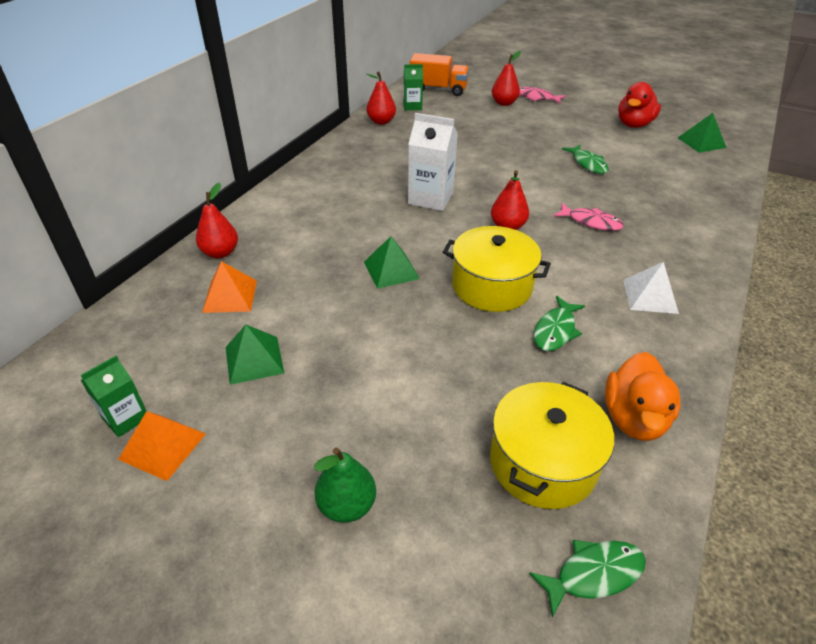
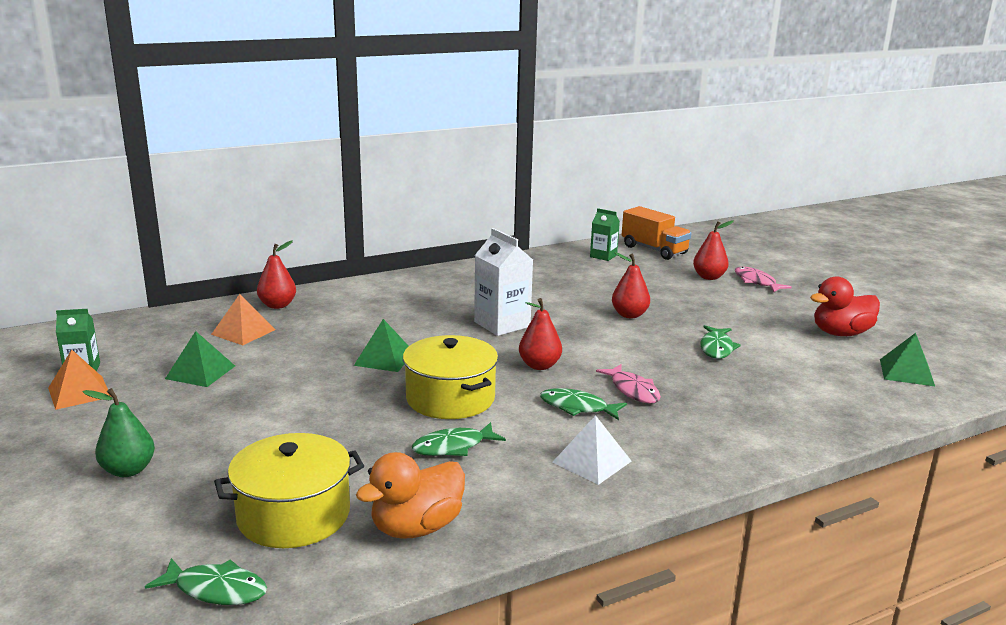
camera: 35 degrees right, 20 degrees down
(381, 121) = (552, 259): red pear -> red pear (629, 315)
(580, 253) = (577, 407): none -> green fish

